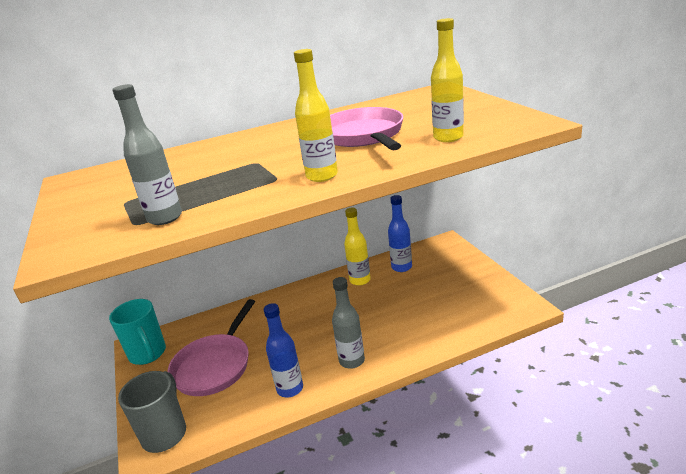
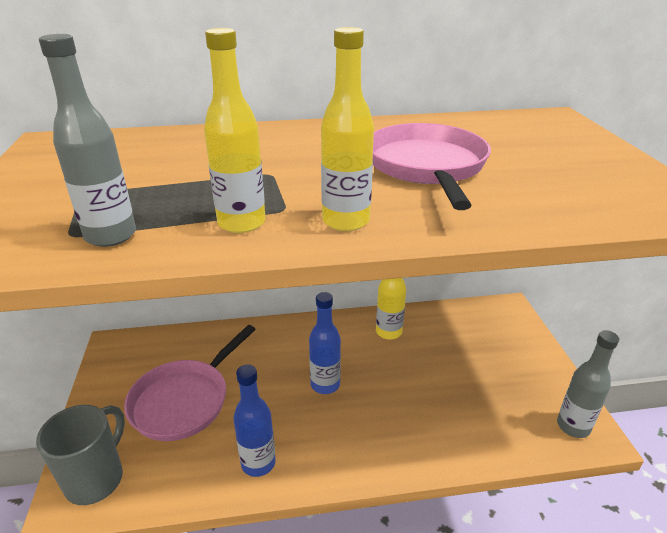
camera: 10 degrees right, 5 degrees up
(148, 354) = (119, 361): turquoise mug -> none
(352, 361) = (345, 446): grey bottle -> grey bottle (573, 426)
(401, 267) = (444, 328): blue bottle -> blue bottle (325, 384)
(448, 137) = (548, 200): yellow bottle -> yellow bottle (242, 223)

